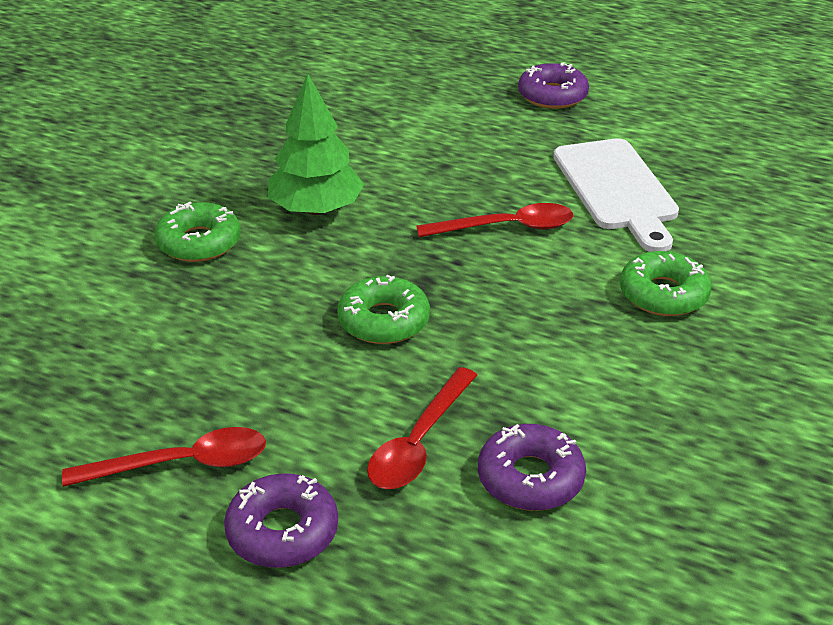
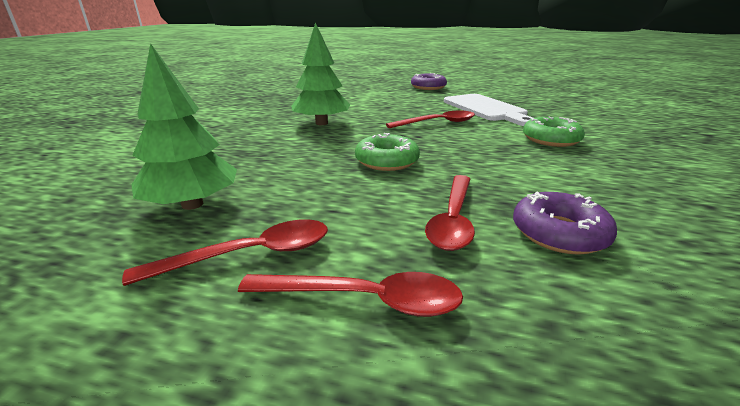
camera: 10 degrees left, 10 degrees down
(121, 379) = (192, 204): none -> green tree
(199, 242) = (249, 138): green donut -> none
(282, 531) = (364, 299): purple donut -> red spoon

